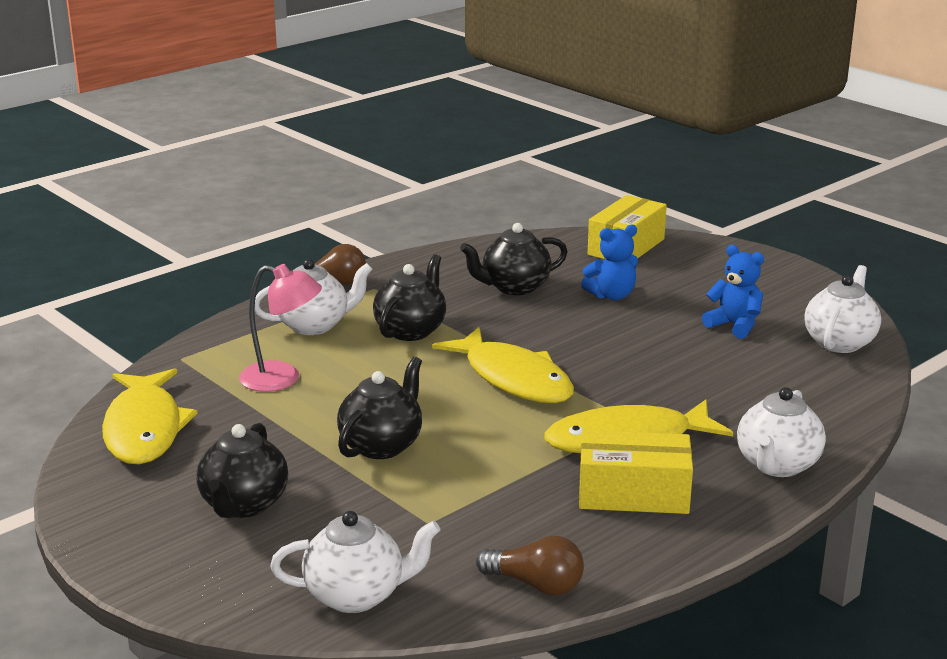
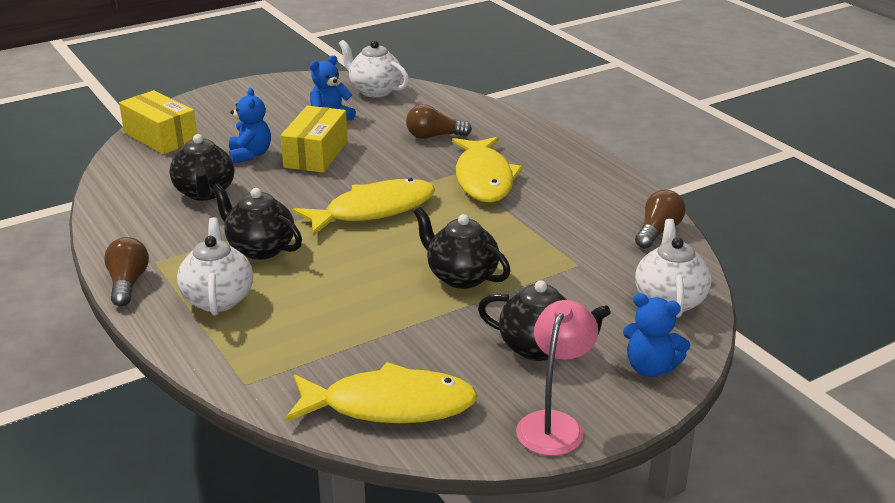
camera: 80 degrees left, 5 degrees up
(207, 582) = (650, 368): none -> blue teddy bear
(282, 379) = (322, 321): pink lamp -> pink lamp (554, 424)
(633, 494) = (554, 186): yellow box -> yellow box (316, 154)
(729, 396) = (434, 136): none -> brown light bulb
(777, 465) = (529, 136): white teapot -> none

